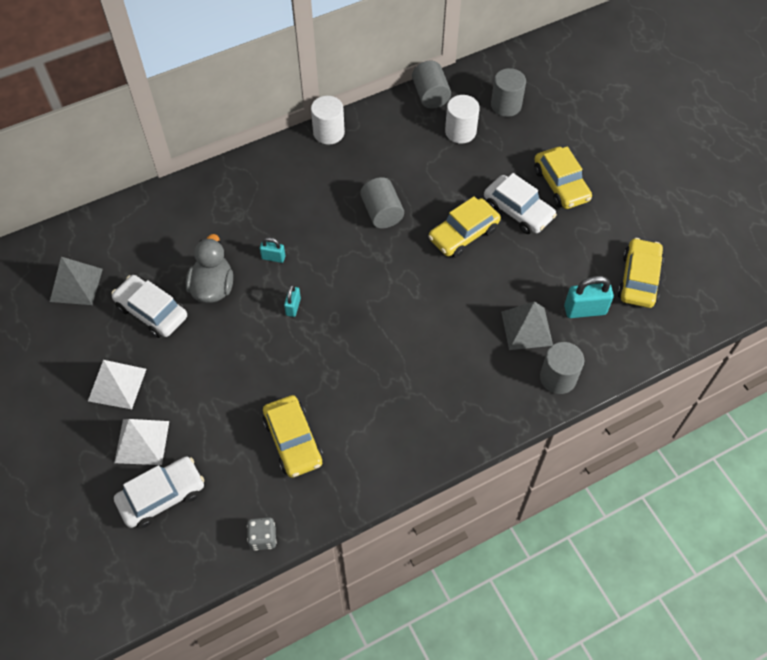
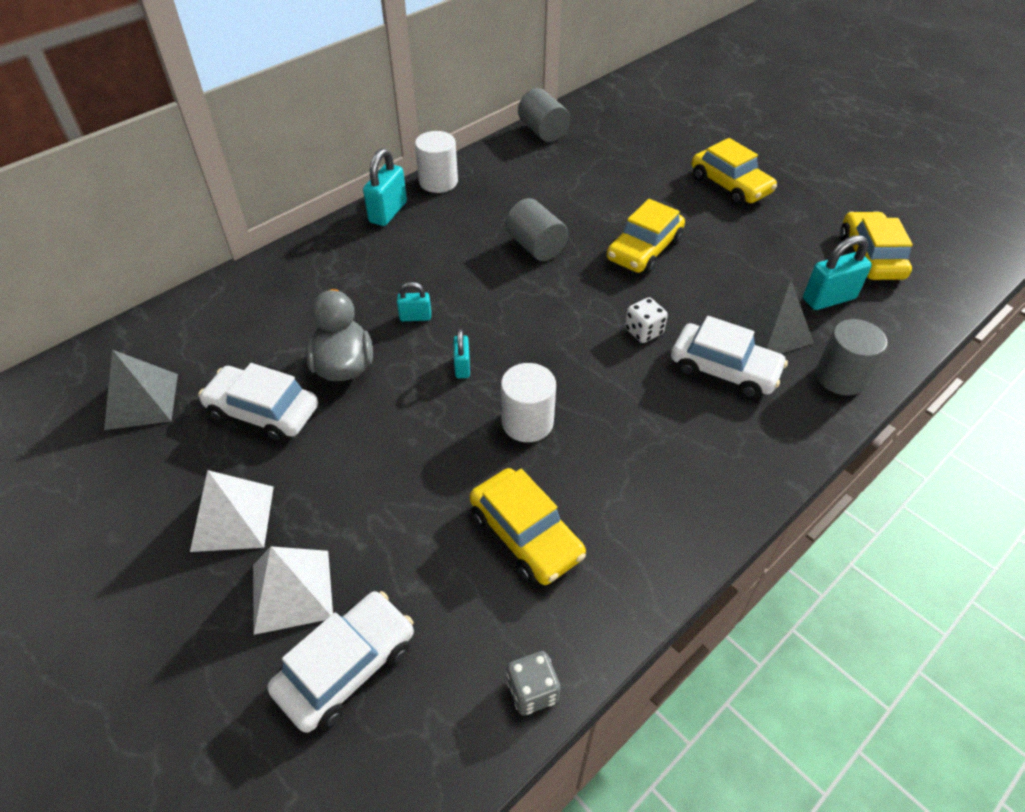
camera: 15 degrees left, 10 degrees down
(281, 156) = (388, 212): none -> turquoise padlock
(432, 307) = (643, 331): none -> white dice
(460, 132) = (592, 157): white cylinder -> white cylinder (527, 422)
(506, 105) = (631, 127): grey cylinder -> none
(518, 211) = (696, 217): white car -> white car (724, 370)

